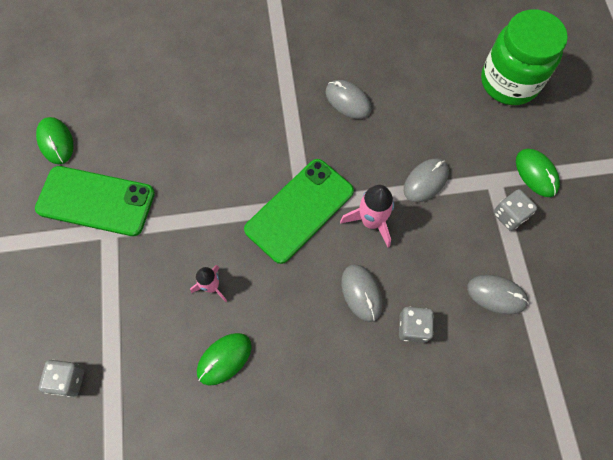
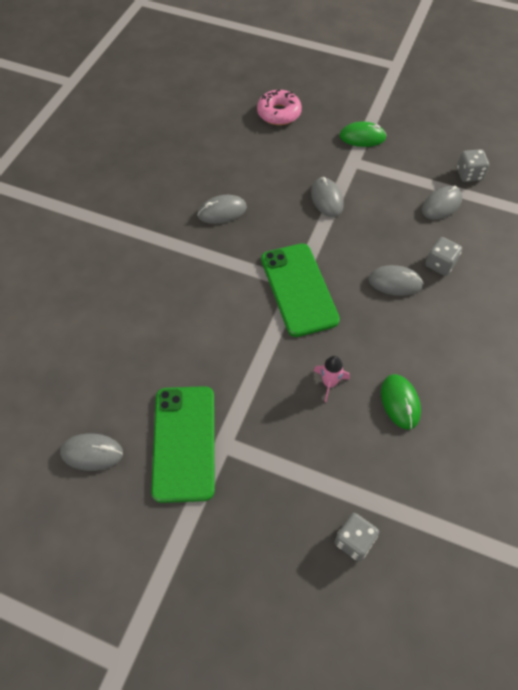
camera: 60 degrees left, 10 degrees down
(56, 142) = (92, 453): green mouse -> grey mouse
(96, 201) = (184, 442): green phone -> green phone turned 45 degrees counterclockwise
(371, 221) = (339, 248): pink rocket -> none
(509, 82) = (279, 113): green jar -> pink donut
(509, 215) = (385, 167): grey dice -> grey dice (469, 174)

